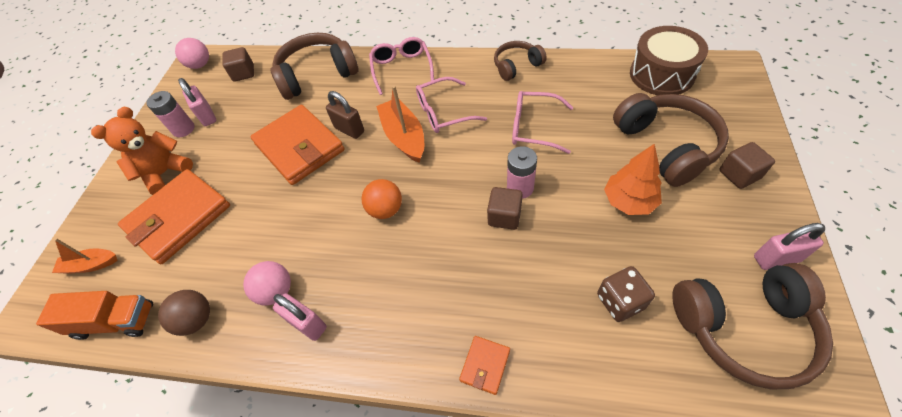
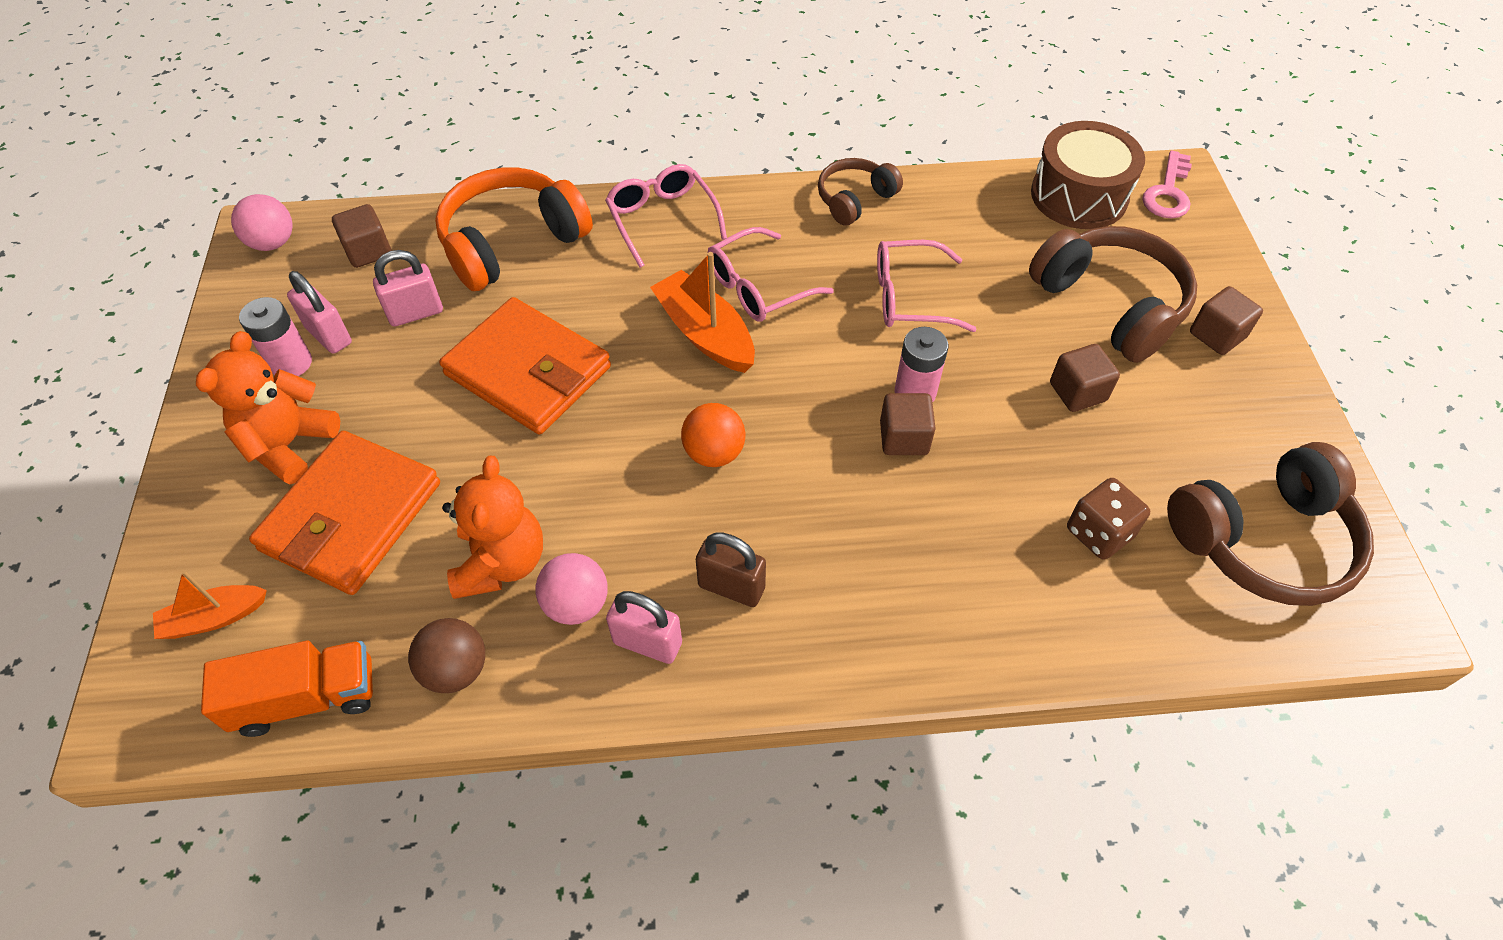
camera: 20 degrees left, 0 degrees up
(245, 258) = (501, 562): none -> orange teddy bear
(317, 75) = (512, 243): brown headphones -> orange headphones
(349, 130) = (606, 332): brown padlock -> brown padlock (731, 587)
(485, 365) = (937, 650): orange wallet -> none
(629, 201) = (1077, 392): orange tree -> brown cube
(724, 77) = (1168, 192): none -> pink key
(776, 259) = (1285, 444): pink padlock -> pink padlock (416, 313)

